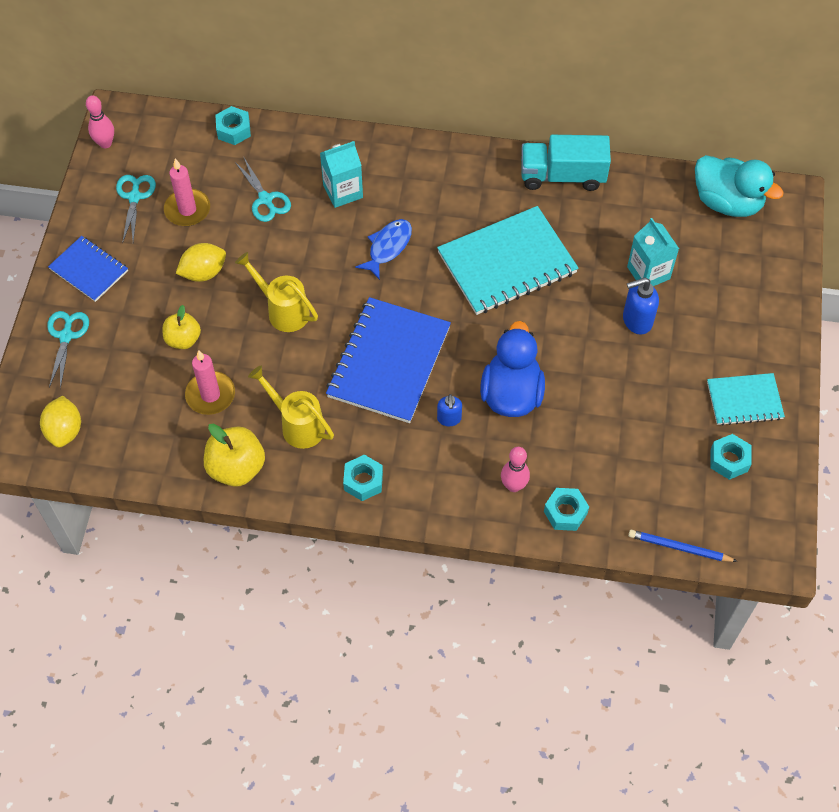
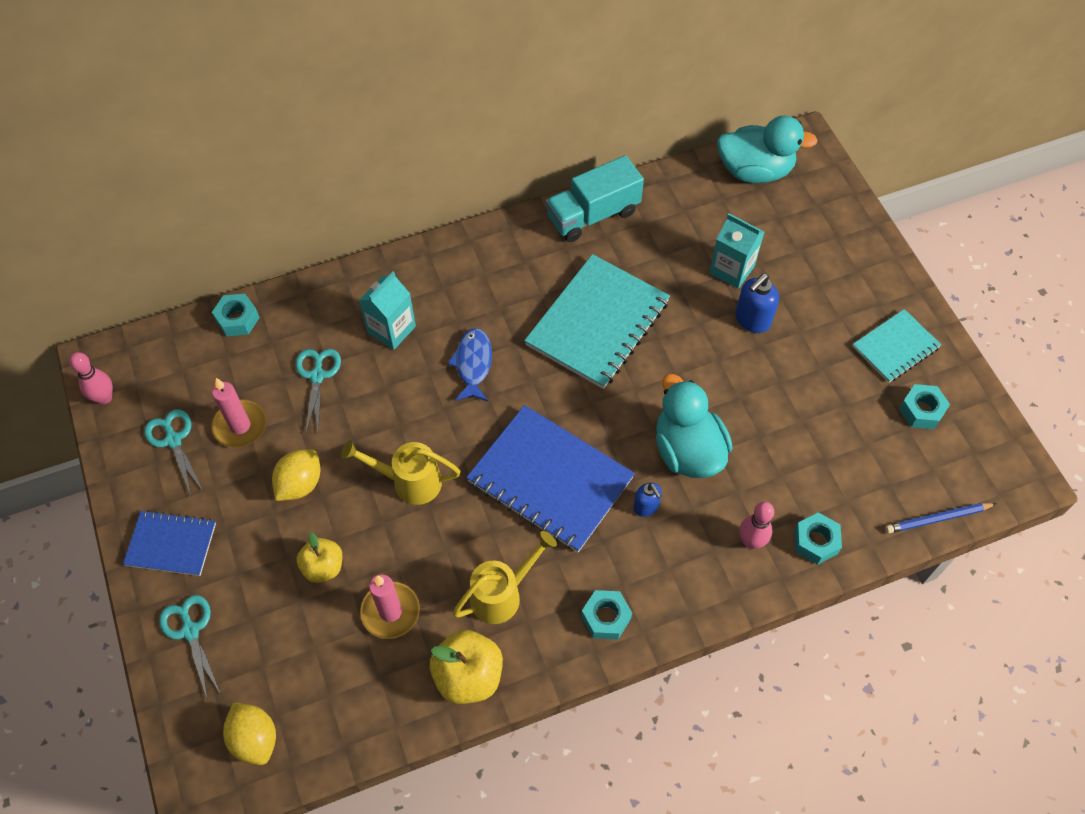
camera: 30 degrees left, 0 degrees up
(266, 200) = (317, 375): turquoise scissors -> turquoise scissors turned 120 degrees counterclockwise
(298, 425) = (502, 594): yellow watering can -> yellow watering can turned 135 degrees clockwise
(388, 362) = (550, 480): blue notebook -> blue notebook turned 45 degrees counterclockwise
(511, 394) = (687, 450): blue duck -> turquoise duck

